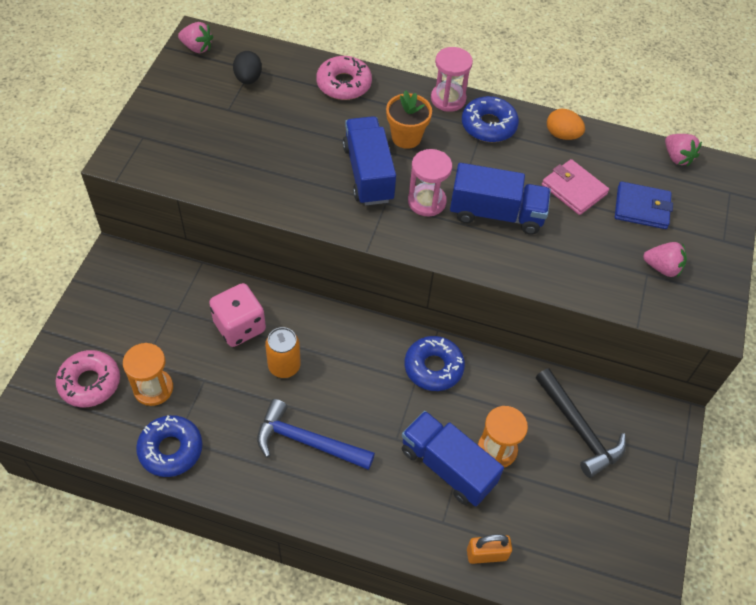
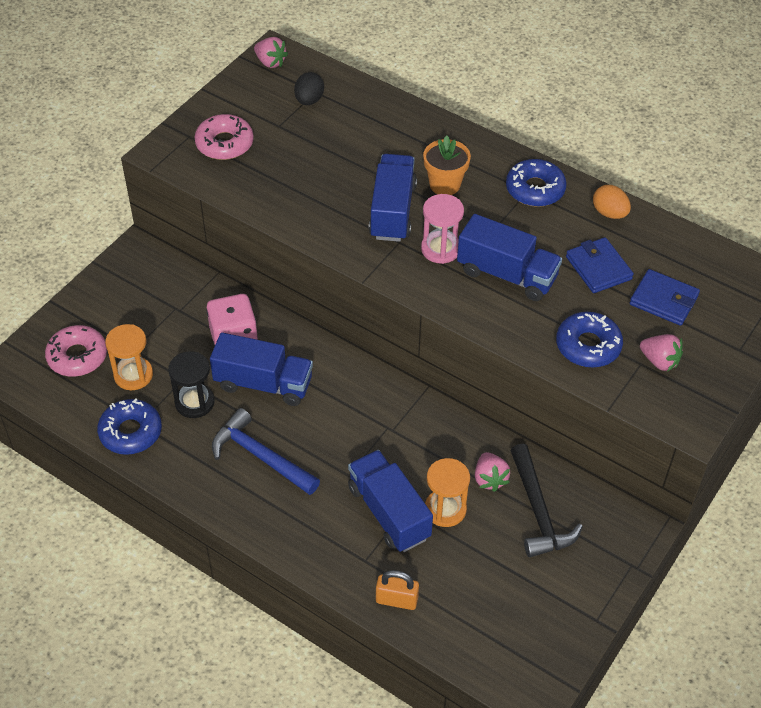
camera: 20 degrees right, 5 degrees down
(224, 402) = (194, 402): none -> black hourglass
(284, 366) = (263, 383): orange can -> blue truck
(344, 84) = (402, 122): pink donut -> pink donut (224, 144)
(433, 367) = (411, 419): blue donut -> blue donut (588, 346)
(448, 99) = (503, 156): pink hourglass -> none
(574, 189) = (598, 268): pink wallet -> blue wallet
(677, 157) = (725, 259): pink strawberry -> pink strawberry (489, 479)

